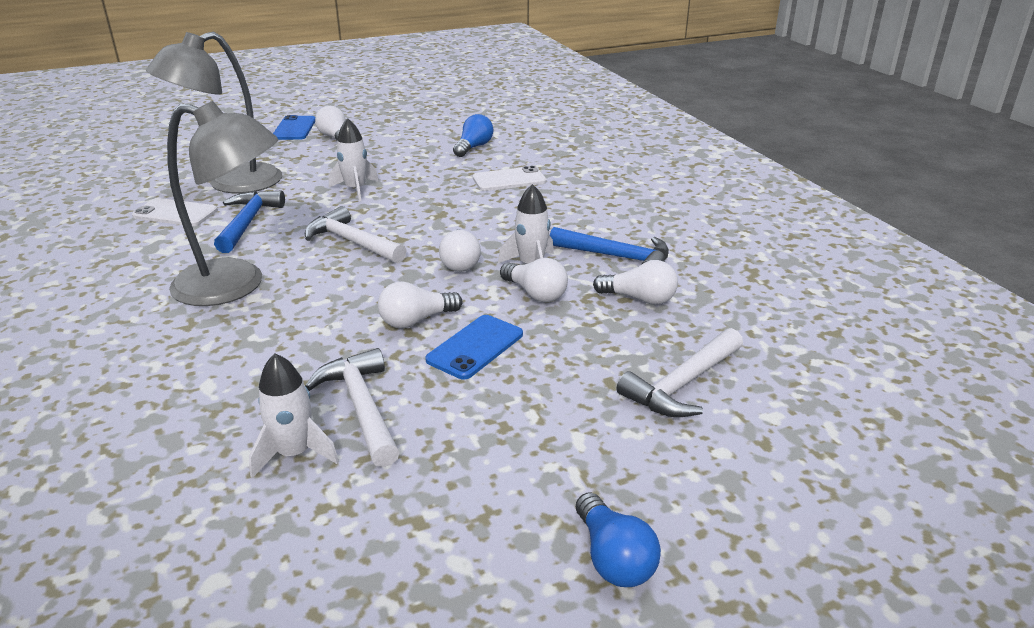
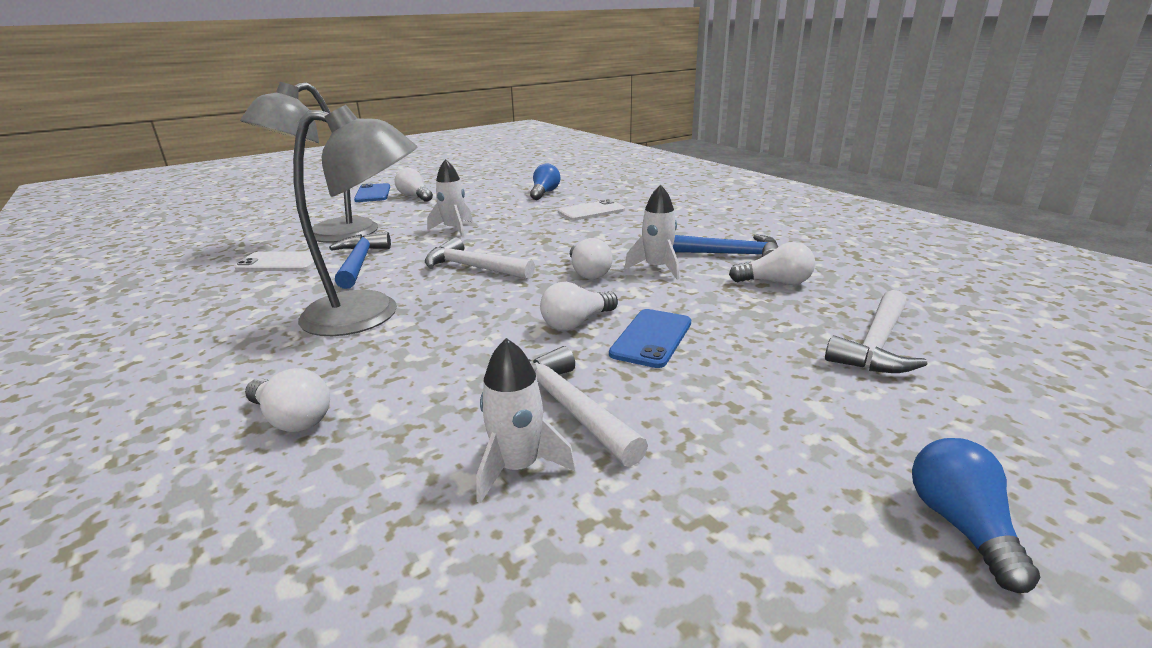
camera: 10 degrees left, 5 degrees down
(535, 293) = (677, 289): white light bulb -> white light bulb (292, 418)
(613, 558) = (961, 526): blue light bulb -> blue light bulb turned 150 degrees counterclockwise

